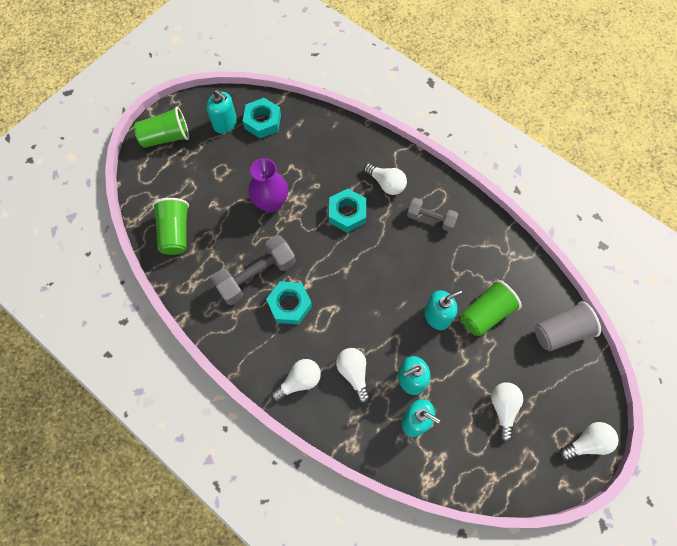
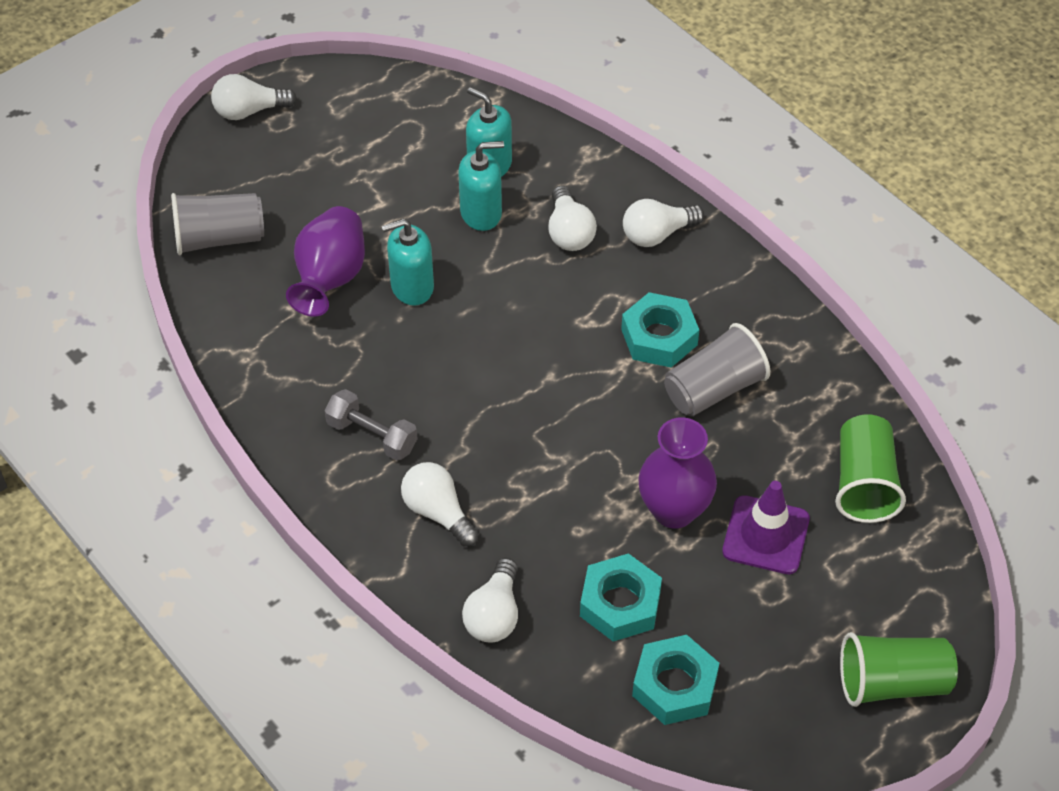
camera: 170 degrees left, 15 degrees down
(225, 123) = (759, 694): turquoise soap dispenser -> none
(225, 197) = (766, 535): none -> purple traffic cone
(256, 276) = (714, 389): grey dumbbell -> grey cup
(347, 213) = (528, 469): turquoise nut -> turquoise nut (620, 604)
(485, 313) = (330, 279): green cup -> purple vase
(503, 408) = (353, 162): white light bulb -> white light bulb (494, 614)

